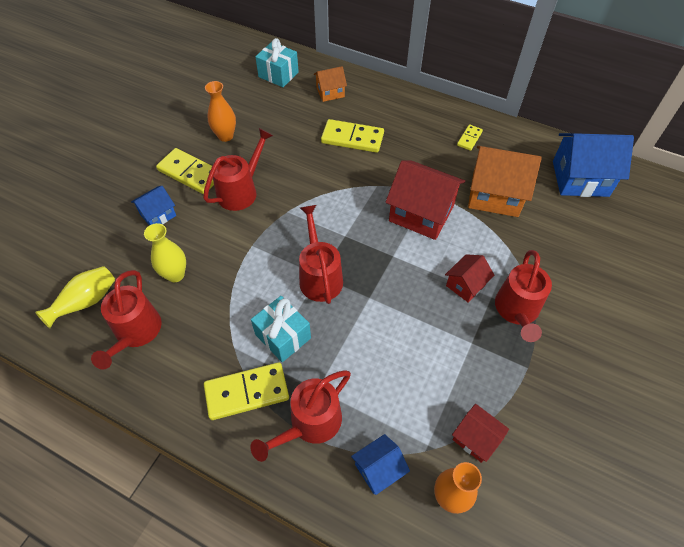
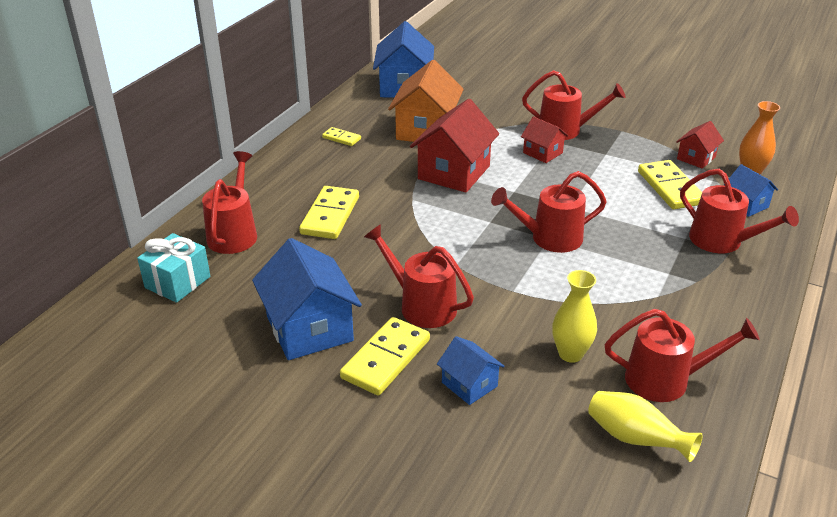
camera: 90 degrees left, 20 degrees down
(225, 136) = (309, 328): orange vase -> blue house
(247, 392) = (707, 283): yellow domino -> yellow domino (670, 188)
(283, 336) = (633, 261): turquoise gift -> none
(330, 92) = (234, 233): orange house -> red watering can

